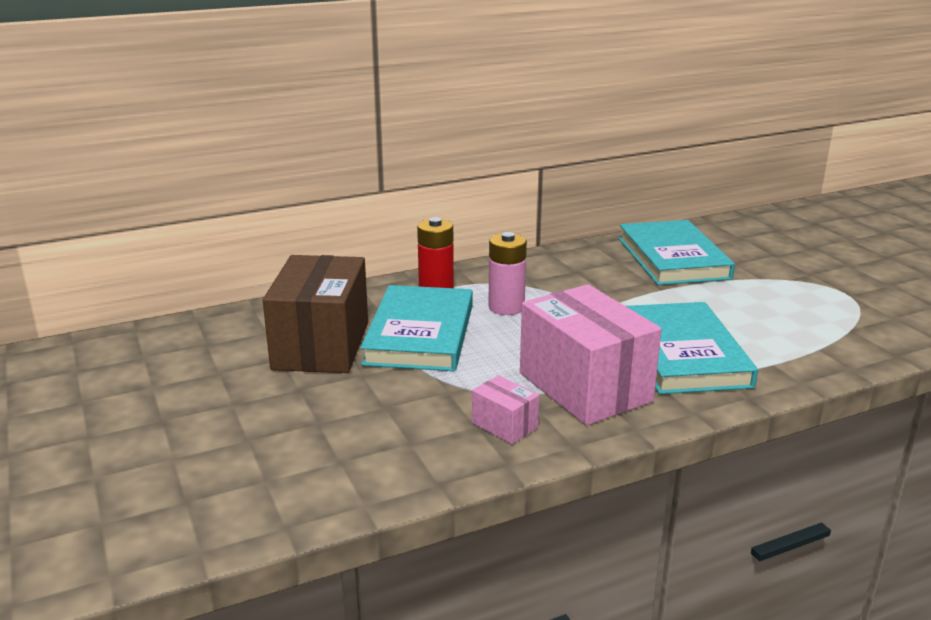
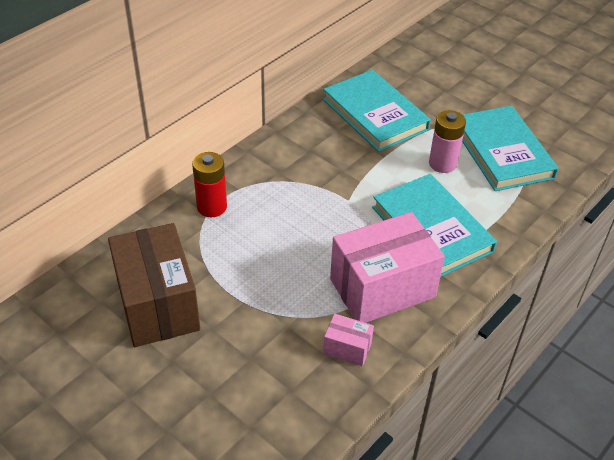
camera: 25 degrees left, 20 degrees up
(420, 334) = (229, 266): turquoise book -> turquoise book (502, 152)
(506, 307) = (279, 212): pink battery -> pink battery (442, 164)
(585, 387) = (382, 288): pink box -> pink box turned 60 degrees counterclockwise

